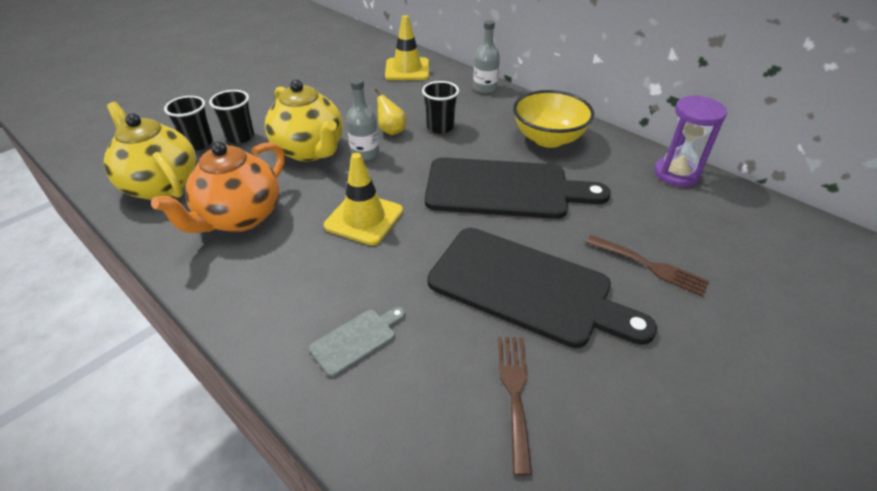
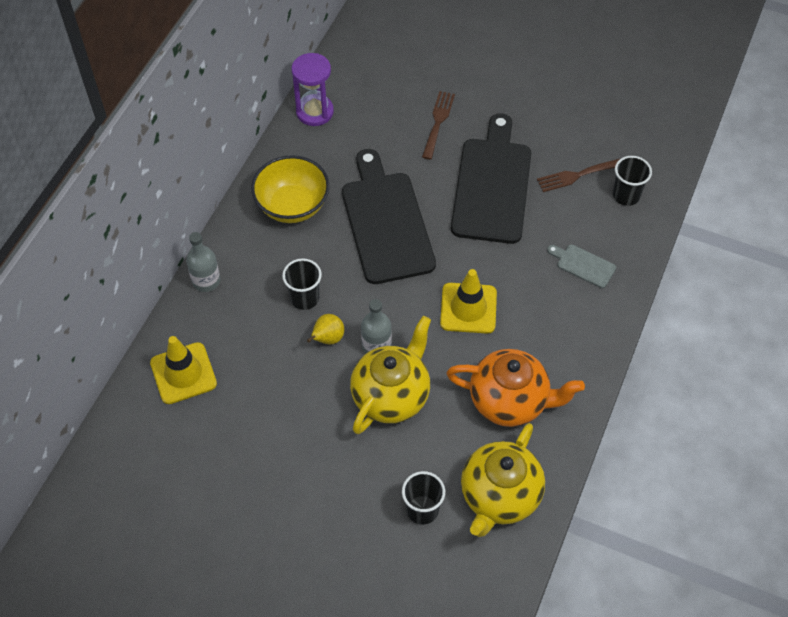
camera: 110 degrees left, 15 degrees up
(240, 137) = (394, 475): black cup -> black cup (626, 195)

